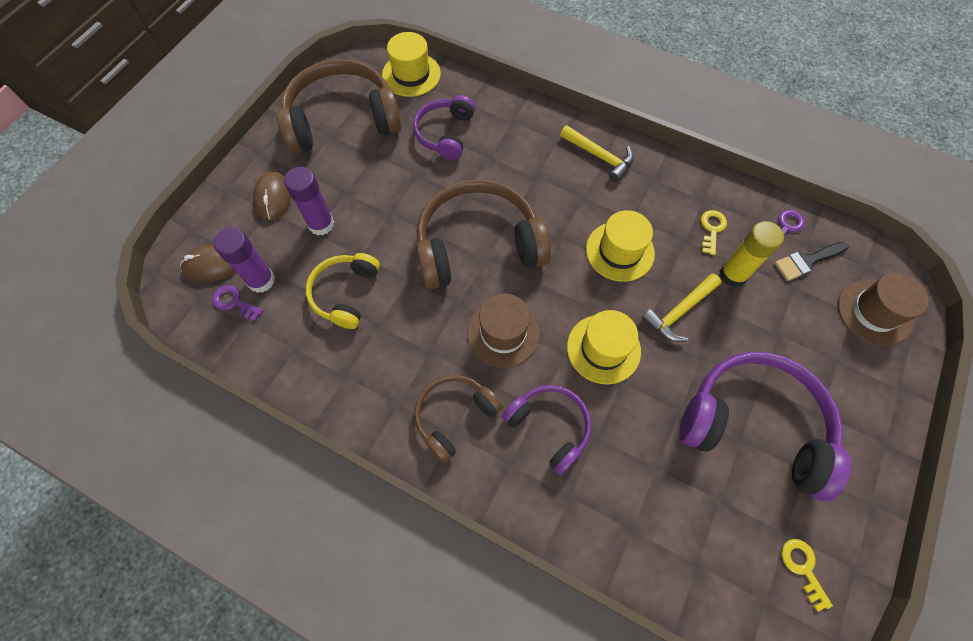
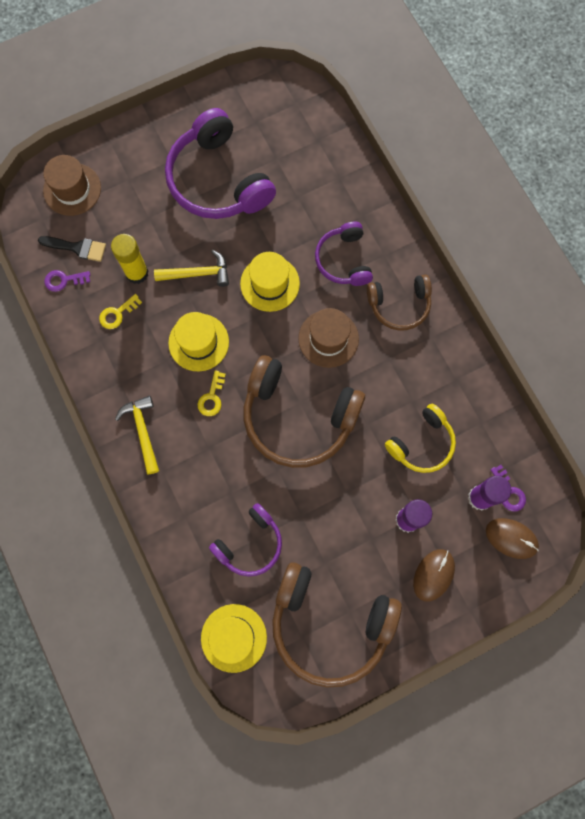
camera: 145 degrees left, 10 degrees up
(802, 568) = (262, 104): yellow key -> yellow key (212, 397)

